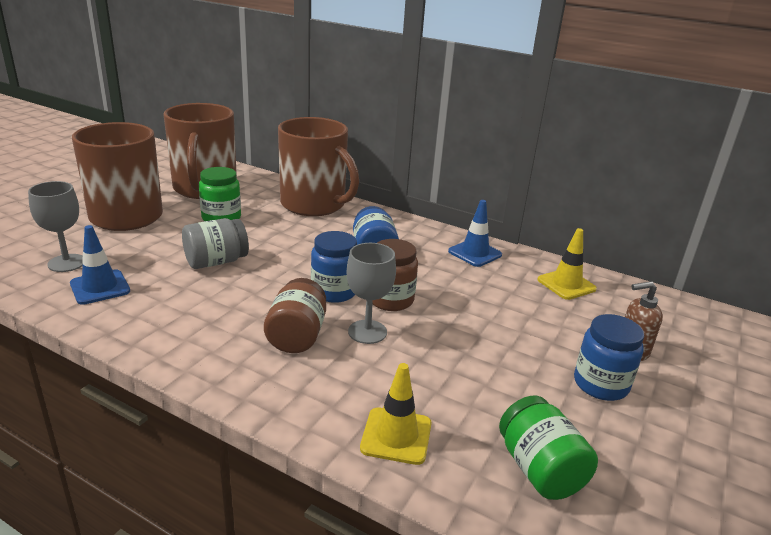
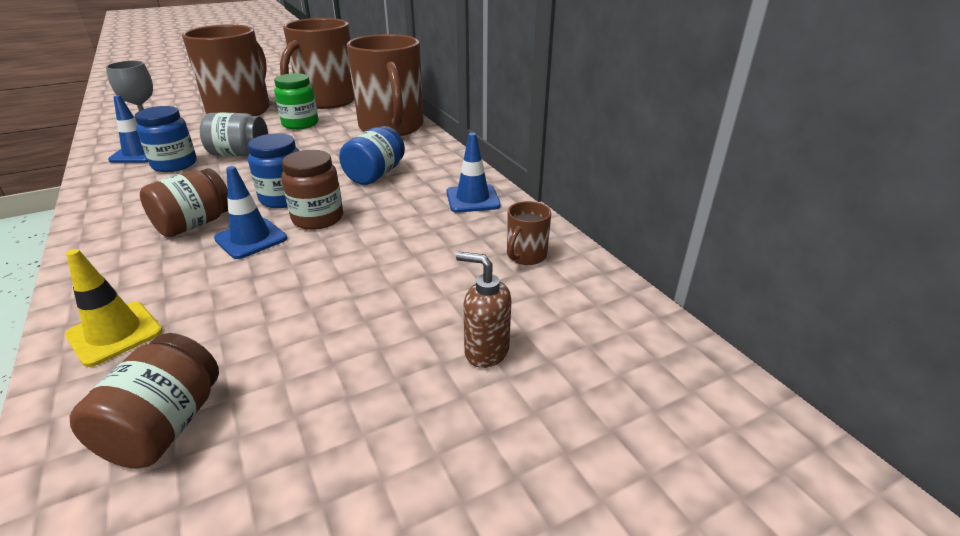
camera: 35 degrees right, 5 degrees up
(367, 332) = (251, 239): grey goblet -> blue traffic cone
(539, 470) = (165, 426): green jar -> brown jar
(566, 284) = (526, 255): yellow traffic cone -> brown mug
(600, 384) = (381, 372): blue jar -> blue jar (174, 164)

